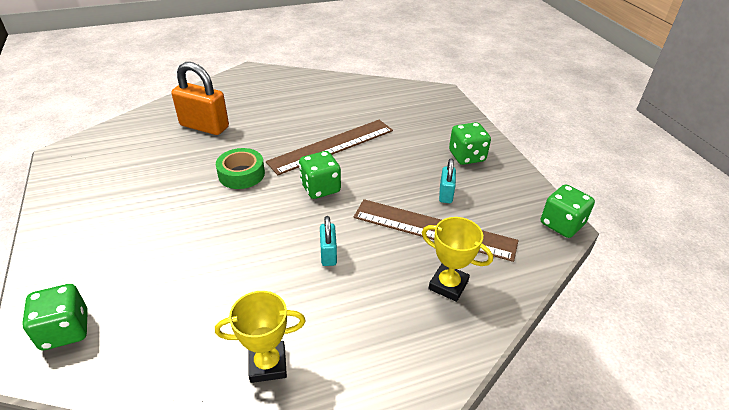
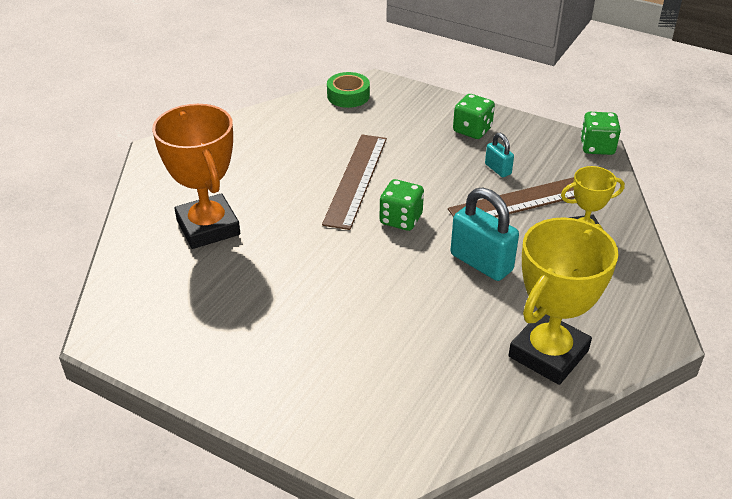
camera: 40 degrees left, 0 degrees up
(65, 330) = (379, 439): green dice -> none
(204, 126) = (208, 227): orange padlock -> orange trophy
(241, 174) = (317, 247): green tape -> green tape (348, 96)
(268, 364) = (548, 353): yellow trophy -> yellow trophy, size x1.83
(328, 254) = (481, 262): turquoise padlock -> turquoise padlock, size x1.90

